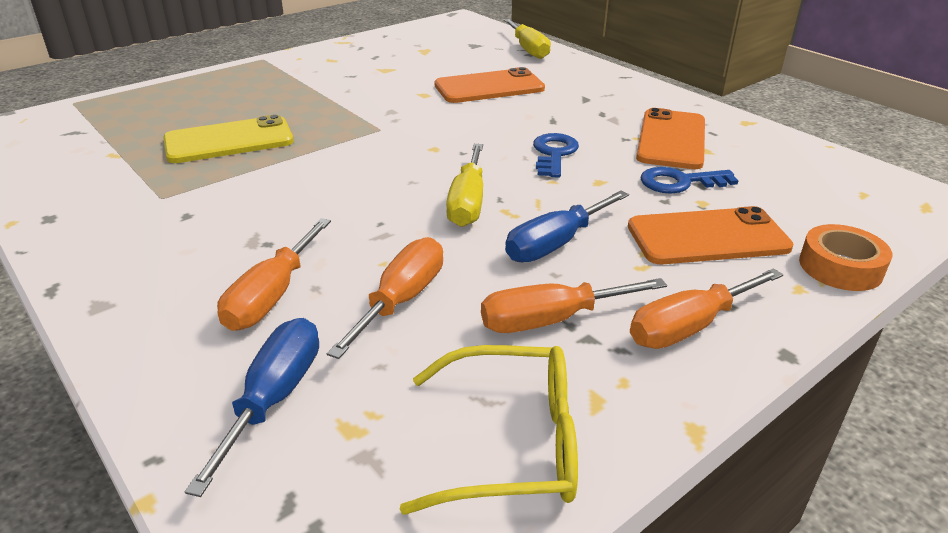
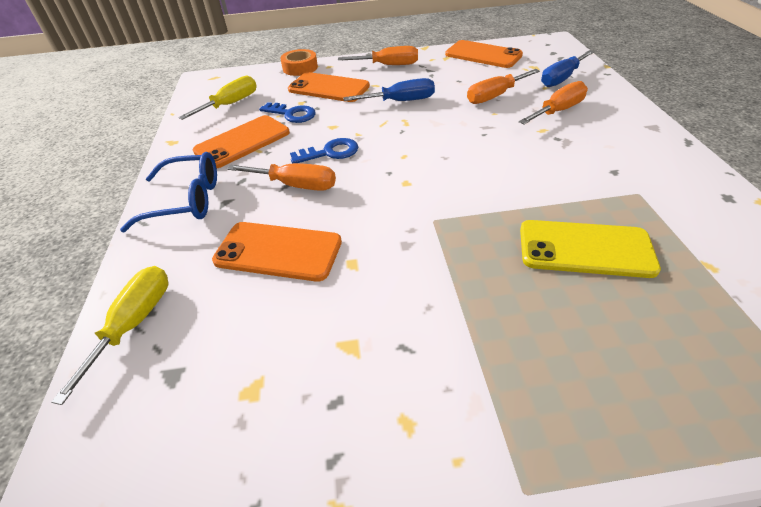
camera: 145 degrees left, 10 degrees up
(468, 203) = (423, 132): yellow screwdriver -> yellow screwdriver (230, 104)
(511, 443) = (483, 55): yellow glasses -> orange phone
(551, 320) = (437, 77): orange screwdriver -> orange screwdriver (296, 185)
(554, 154) = (330, 152): blue key -> blue key turned 150 degrees counterclockwise
(619, 92) = (186, 201): none -> blue glasses

